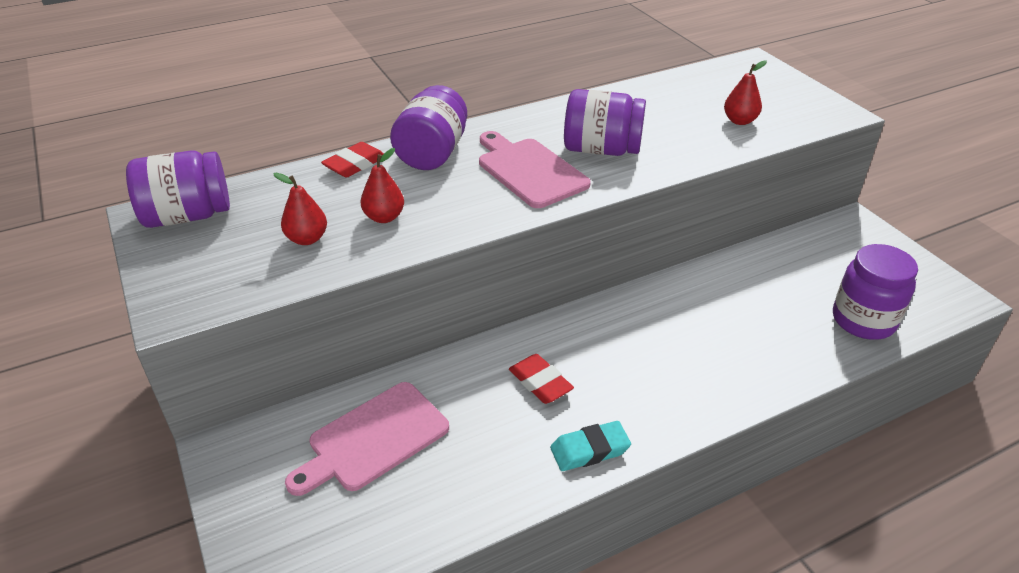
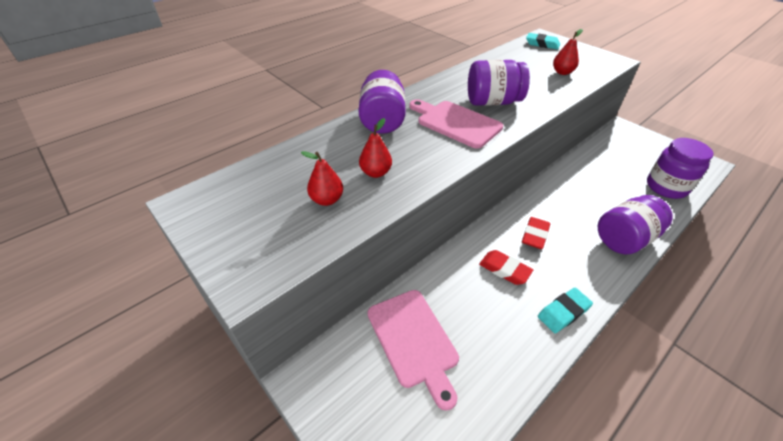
camera: 15 degrees left, 5 degrees up
(187, 216) = (220, 197): purple jar -> purple jar (624, 239)
(355, 164) = (331, 137): red eraser -> red eraser (535, 235)
(373, 439) = (413, 340): pink cutting board -> pink cutting board turned 60 degrees counterclockwise
(742, 73) = (542, 44): none -> turquoise eraser

